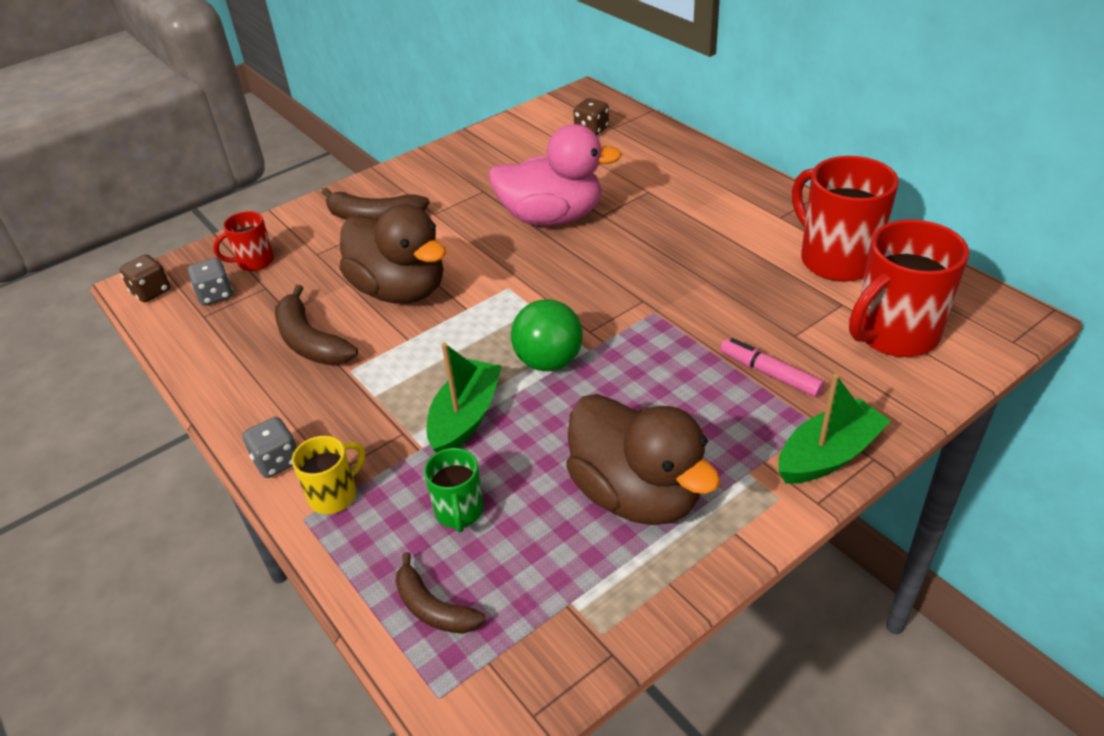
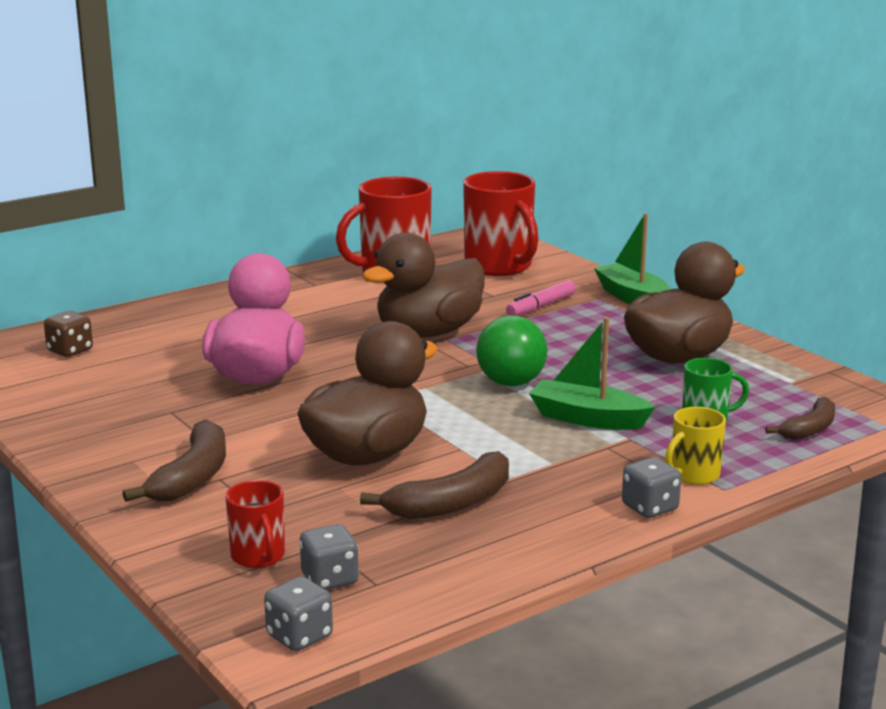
camera: 90 degrees left, 20 degrees down
(151, 292) = (299, 636): brown dice -> grey dice
(334, 495) = (693, 475): yellow mug -> yellow mug turned 90 degrees counterclockwise
(669, 299) = (428, 333): none -> brown duck

